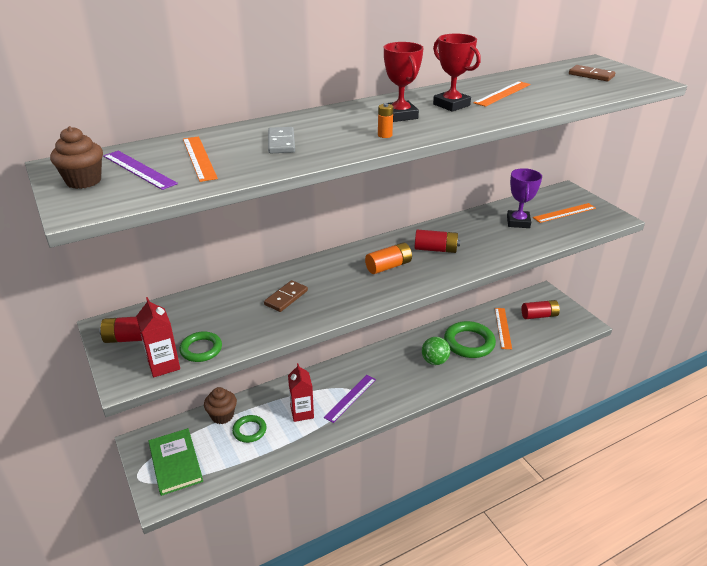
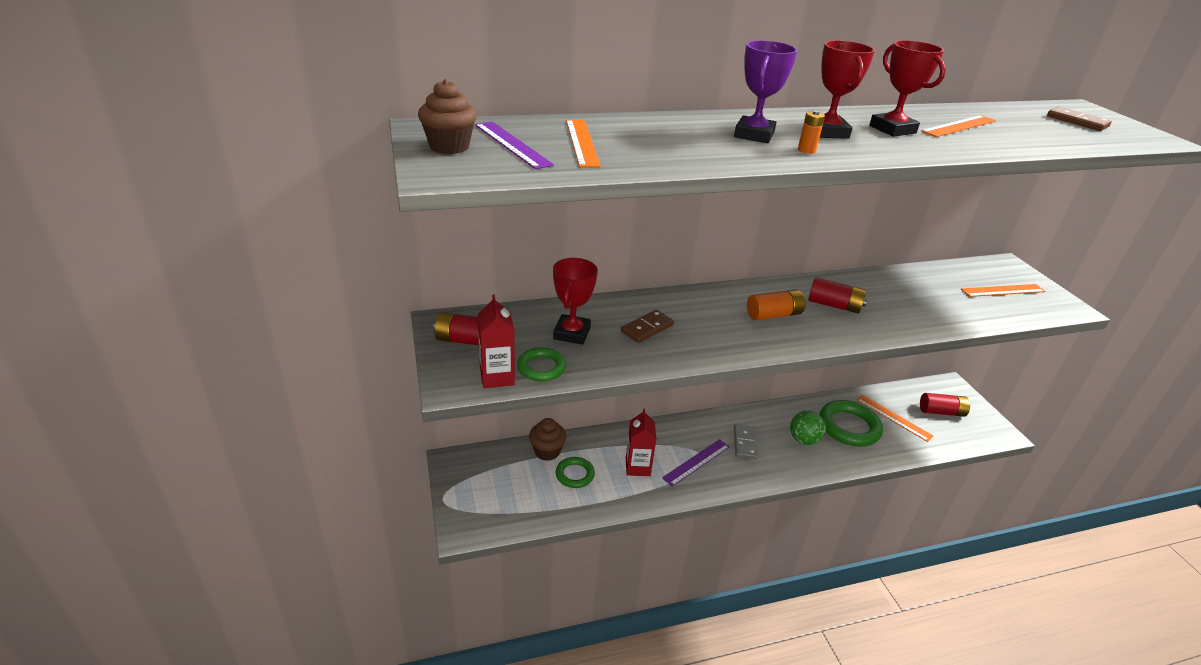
camera: 10 degrees right, 0 degrees up
(175, 463) = (487, 493): green book -> none
(223, 314) = (572, 333): none -> red trophy
(281, 142) = (679, 140): grey domino -> grey domino (744, 443)
(503, 328) = (893, 417): orange ruler -> orange ruler turned 60 degrees counterclockwise
(518, 222) = (941, 291): purple trophy -> purple trophy (754, 135)

